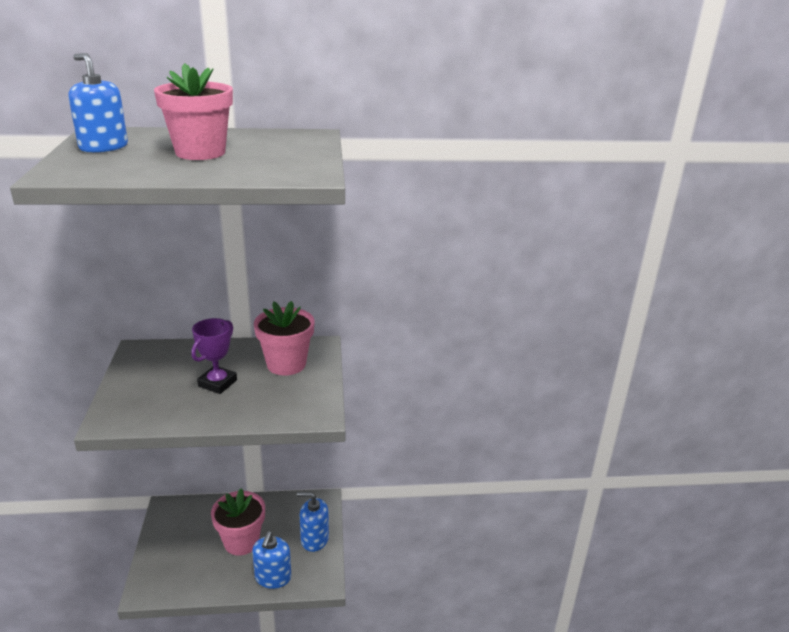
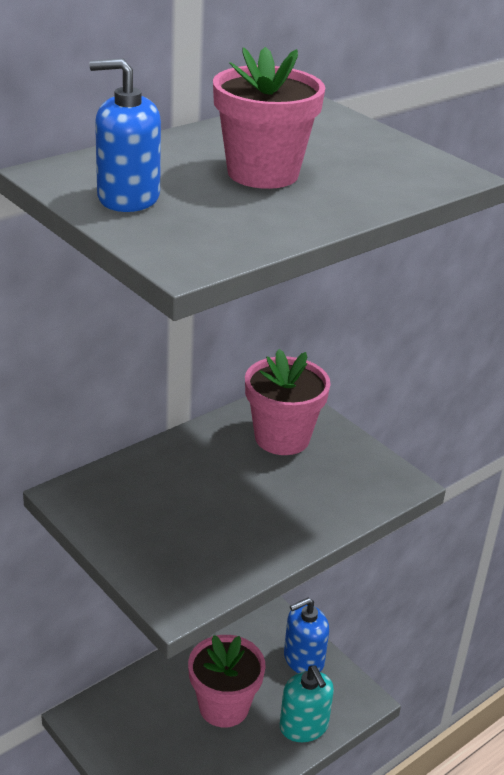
camera: 35 degrees left, 5 degrees up
(217, 383) = (238, 495): purple trophy -> none
(273, 577) = (304, 726): blue soap dispenser -> turquoise soap dispenser

